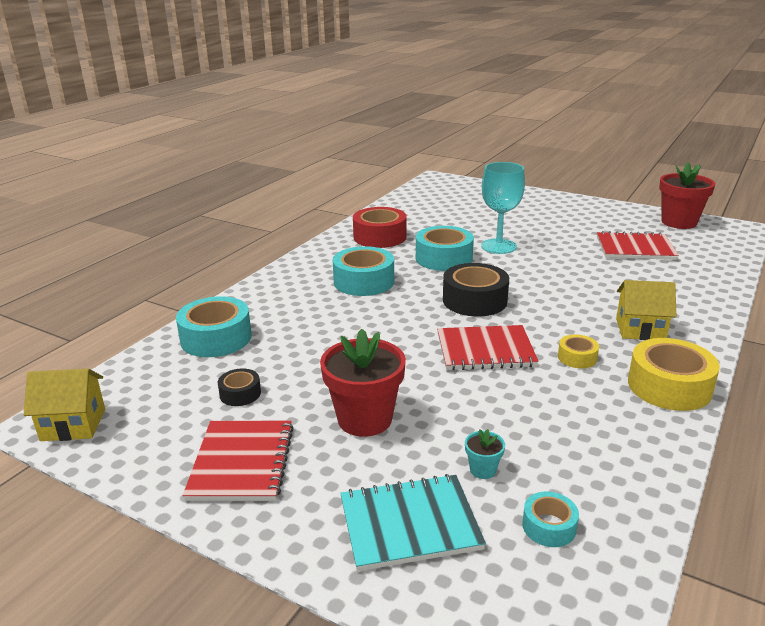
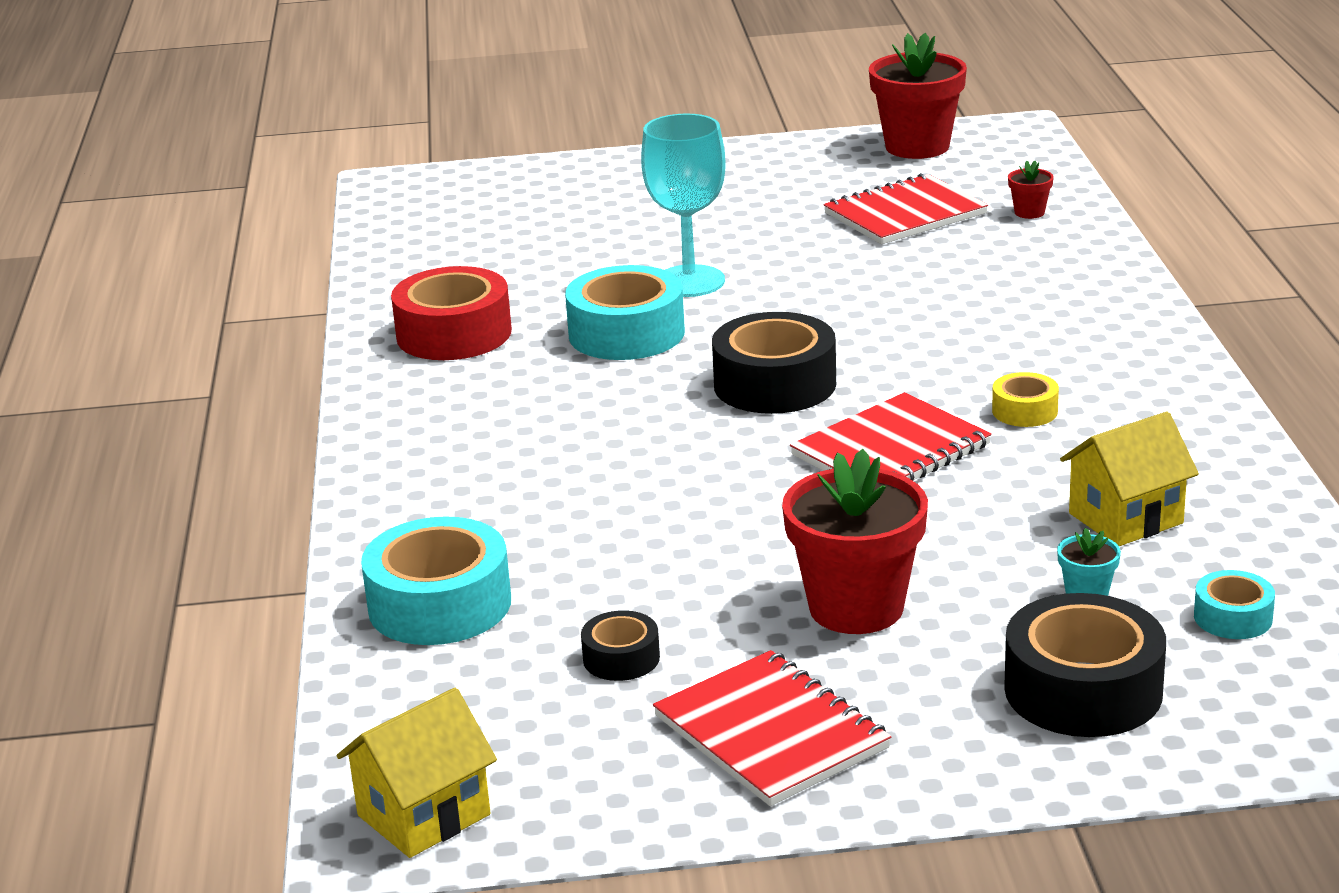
camera: 35 degrees left, 0 degrees up
(364, 281) = (549, 421): turquoise tape -> none
(409, 524) = (1083, 690): turquoise notebook -> black tape
(640, 329) = (1058, 340): yellow house -> yellow house (1126, 518)
(669, 386) = (1178, 403): yellow tape -> none
(701, 266) = (1029, 212): none -> red flower pot

